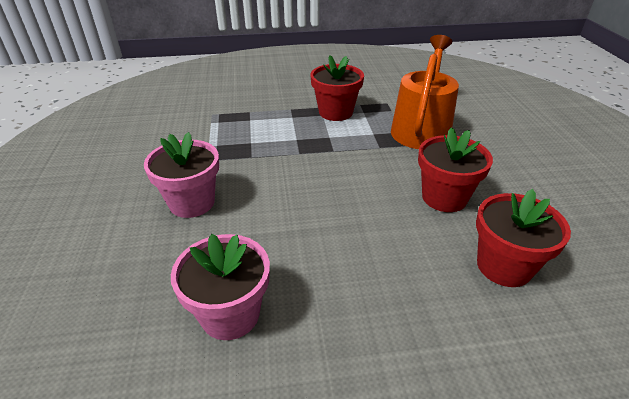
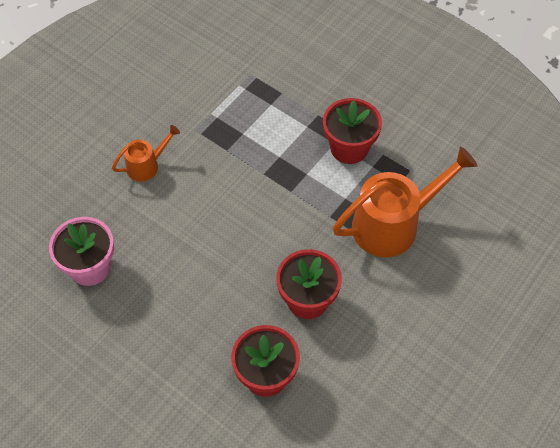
camera: 45 degrees right, 20 degrees up
(192, 202) = (147, 165): pink flower pot -> orange watering can

